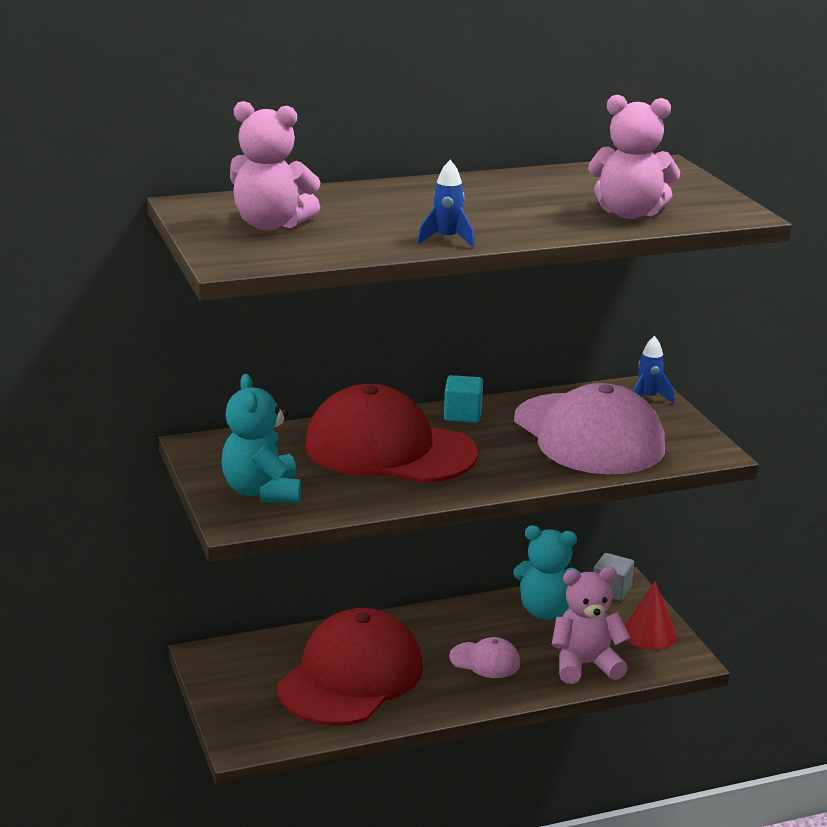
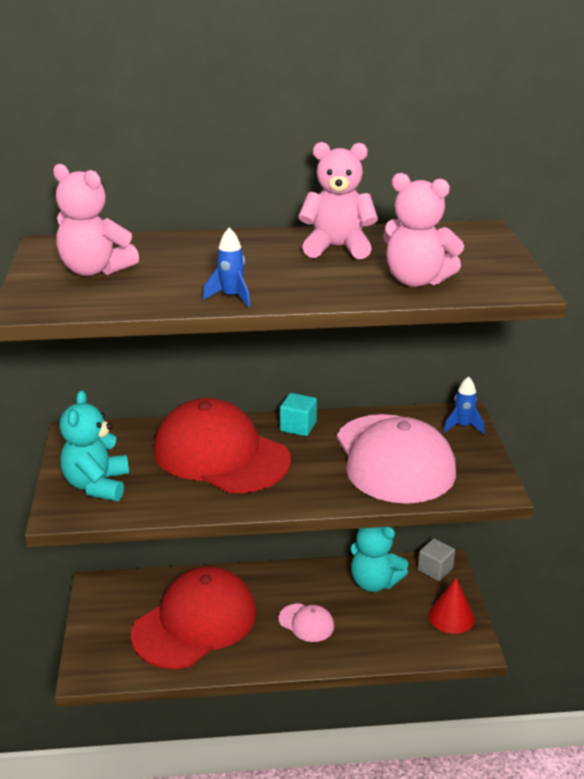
camera: 15 degrees right, 5 degrees up
(585, 665) = (386, 640): pink teddy bear -> pink teddy bear (337, 248)

